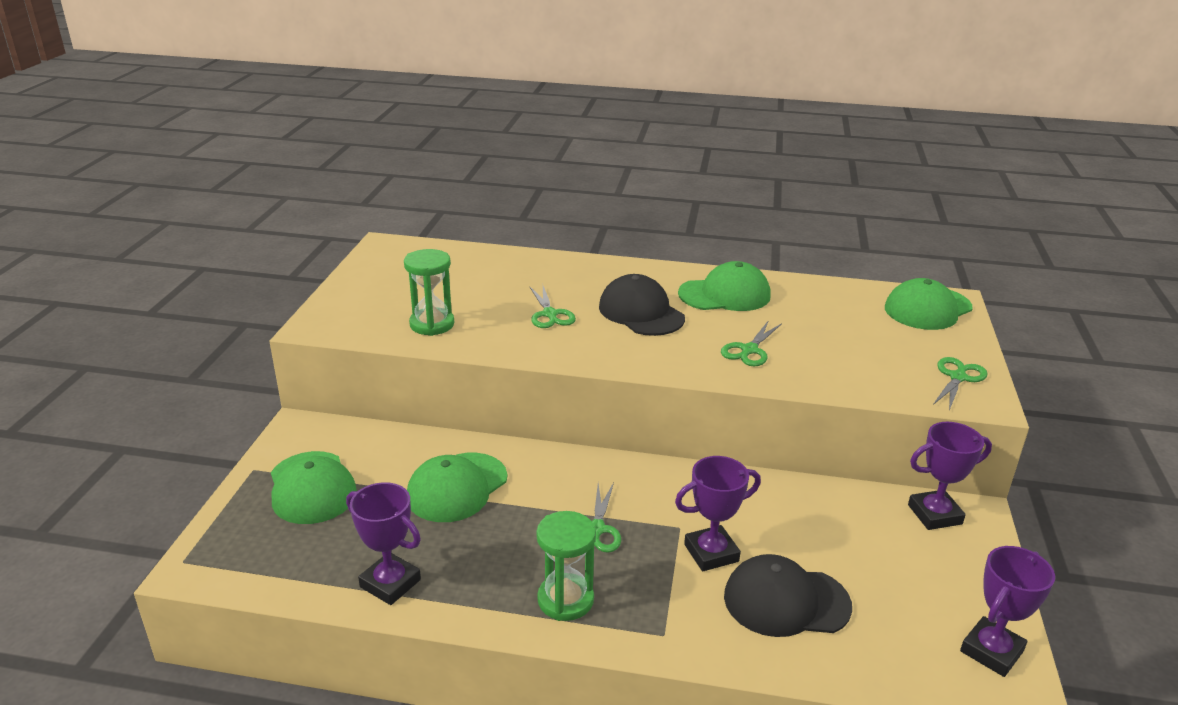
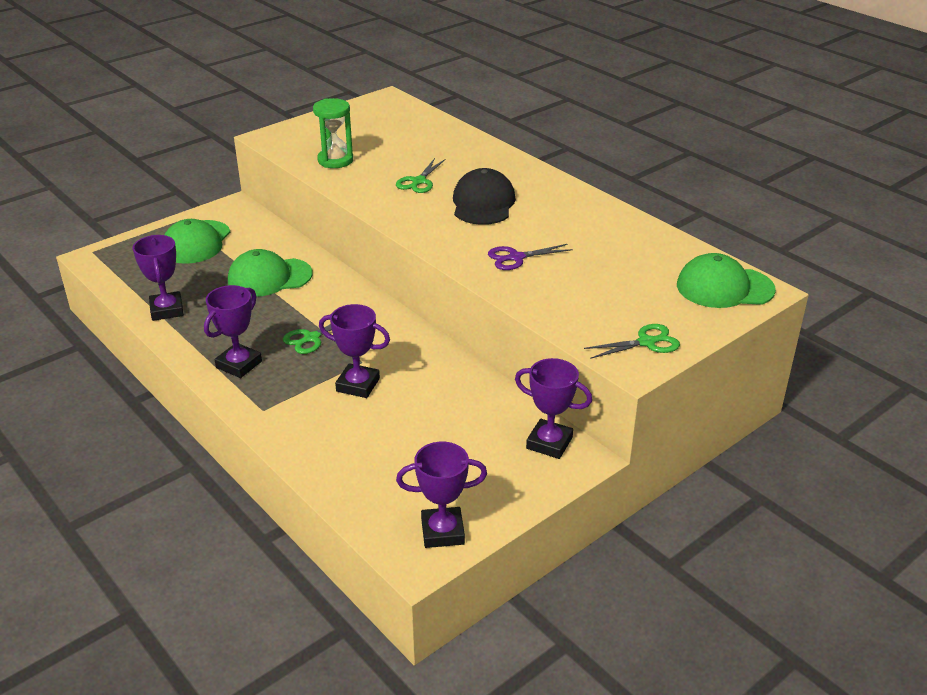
camera: 40 degrees right, 5 degrees up
(565, 600) = (239, 364): green hourglass -> purple trophy
(724, 295) = (568, 214): green cap -> none
(749, 350) = (515, 258): green scissors -> purple scissors
(786, 601) = (359, 433): black cap -> none

